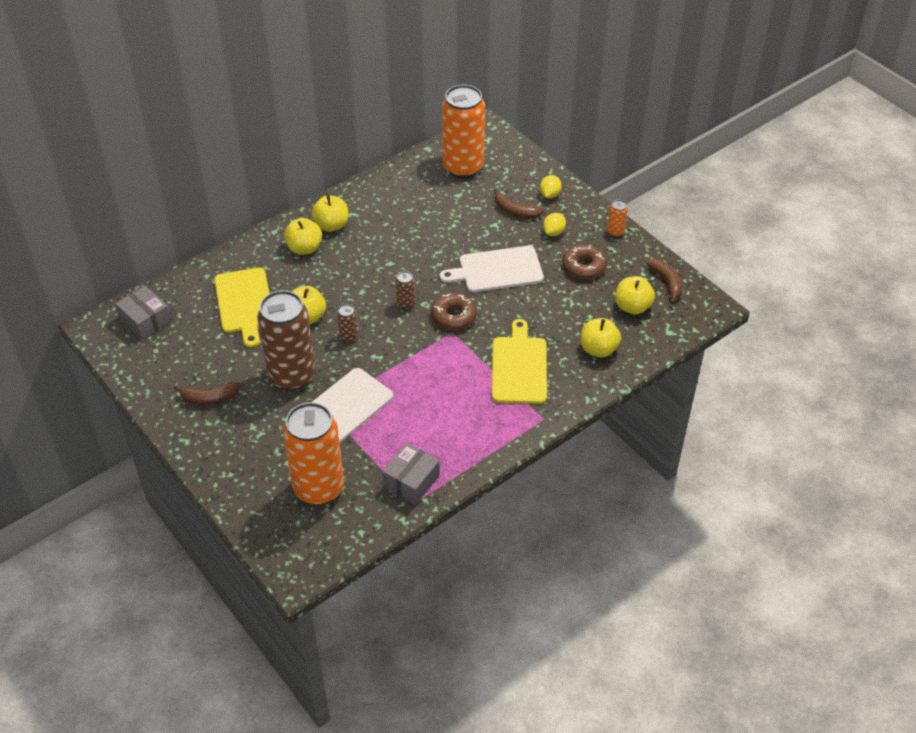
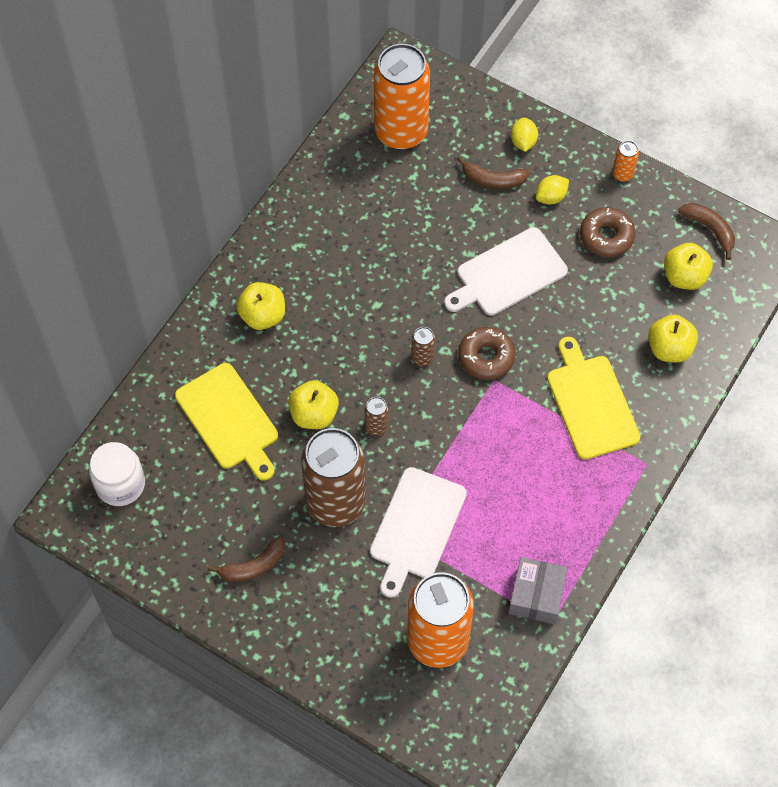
camera: 20 degrees left, 15 degrees up
(145, 320) = (120, 484): grey box -> white jar
(331, 225) = (279, 270): yellow apple -> none
(553, 232) = (551, 197): yellow lemon -> yellow lemon turned 45 degrees clockwise

